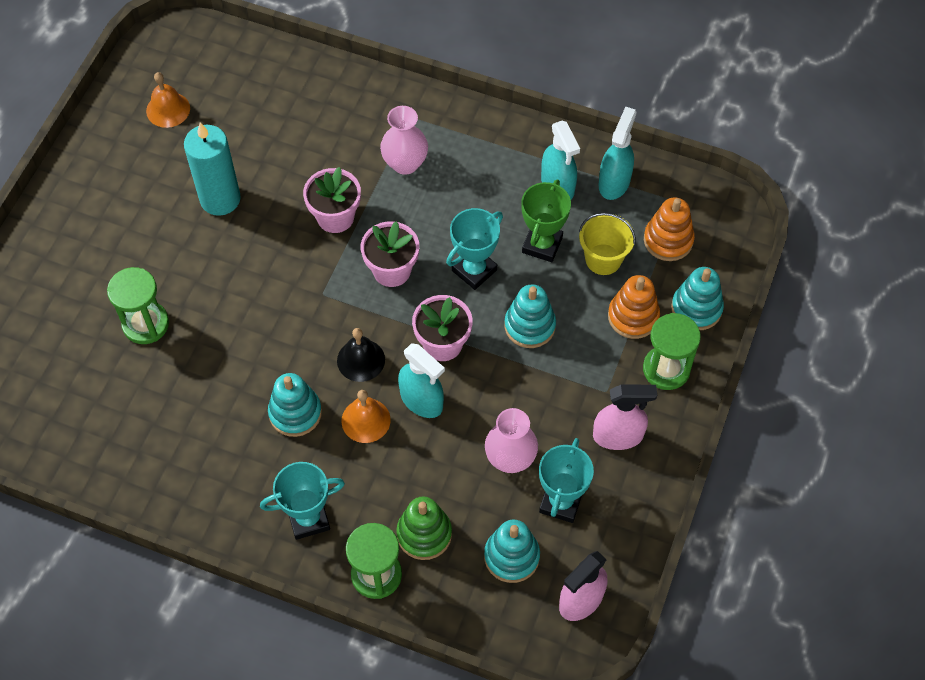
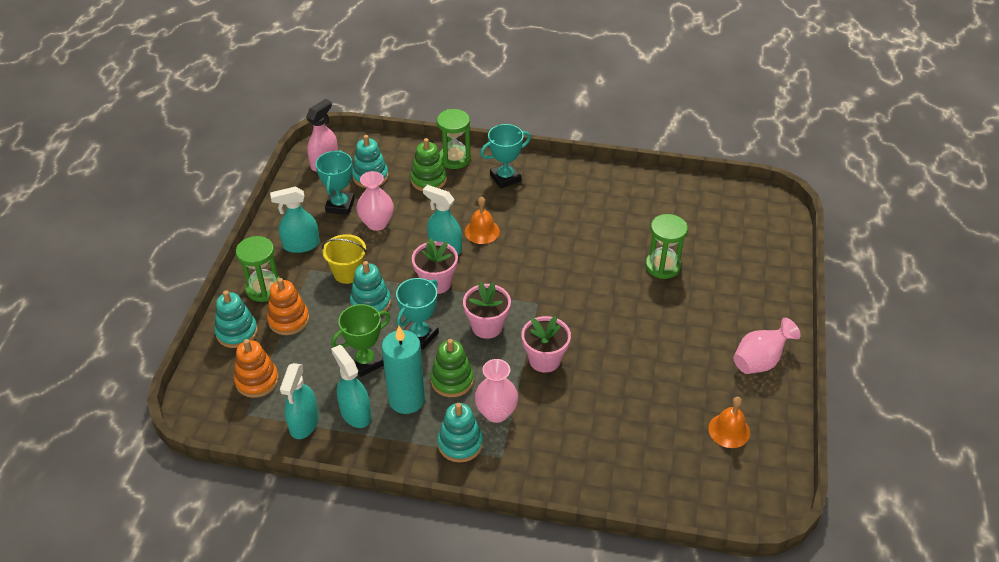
camera: 170 degrees right, 15 degrees down
(94, 179) = (760, 361): none -> pink vase
(220, 199) = (646, 360): turquoise candle -> turquoise candle (406, 400)
(295, 413) = (532, 229): turquoise stacking toy -> turquoise stacking toy (460, 443)
(361, 360) = (495, 265): black bell -> none
(446, 207) = (452, 380): none -> green stacking toy
(542, 245) = (365, 362): green trophy -> green trophy turned 45 degrees clockwise
(603, 259) = (313, 358): yellow bucket -> yellow bucket (347, 273)
(618, 436) = (301, 245): pink spray bottle -> turquoise spray bottle

